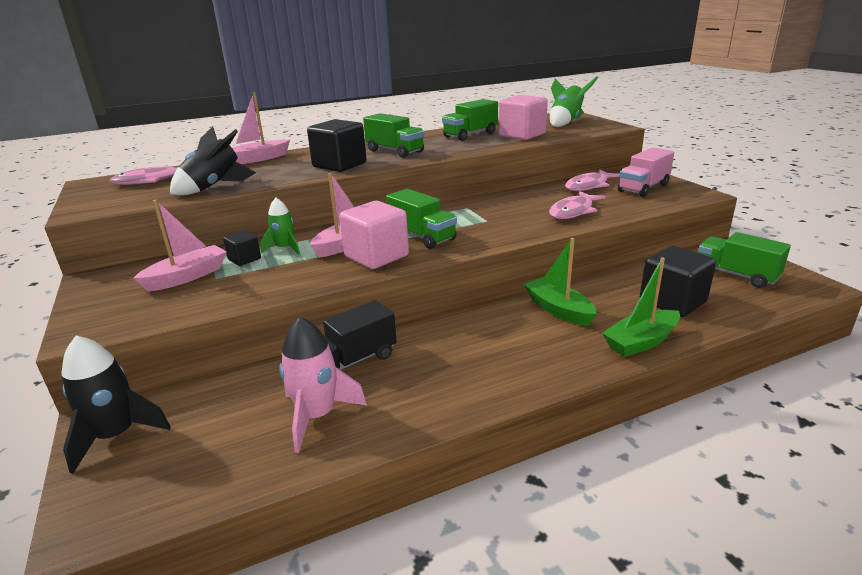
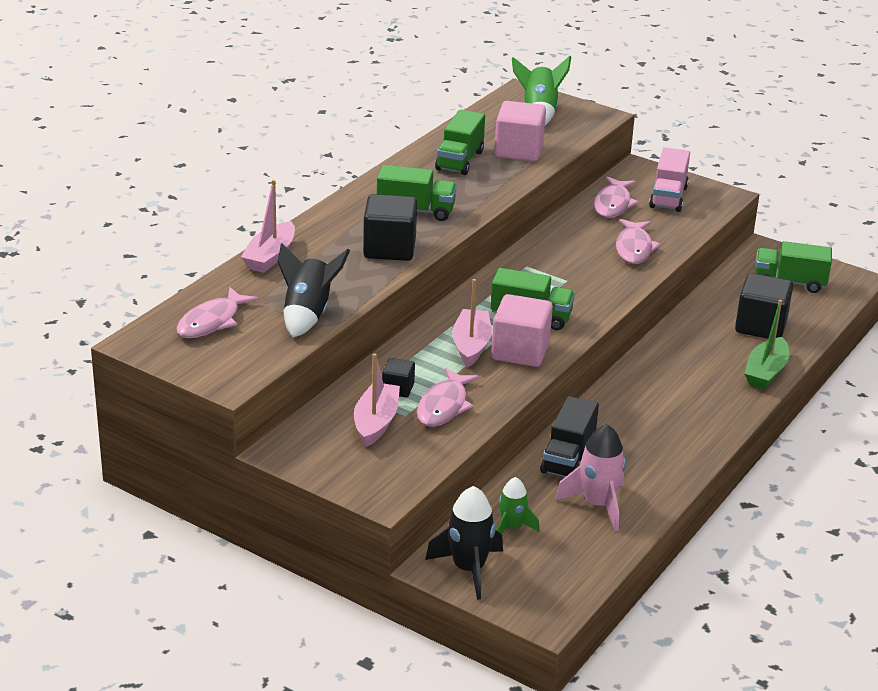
camera: 35 degrees left, 5 degrees up
(254, 278) = (444, 406): none -> pink fish
(285, 249) = (418, 366): green rocket -> green rocket (512, 528)
(558, 310) = (680, 360): green boat -> none

